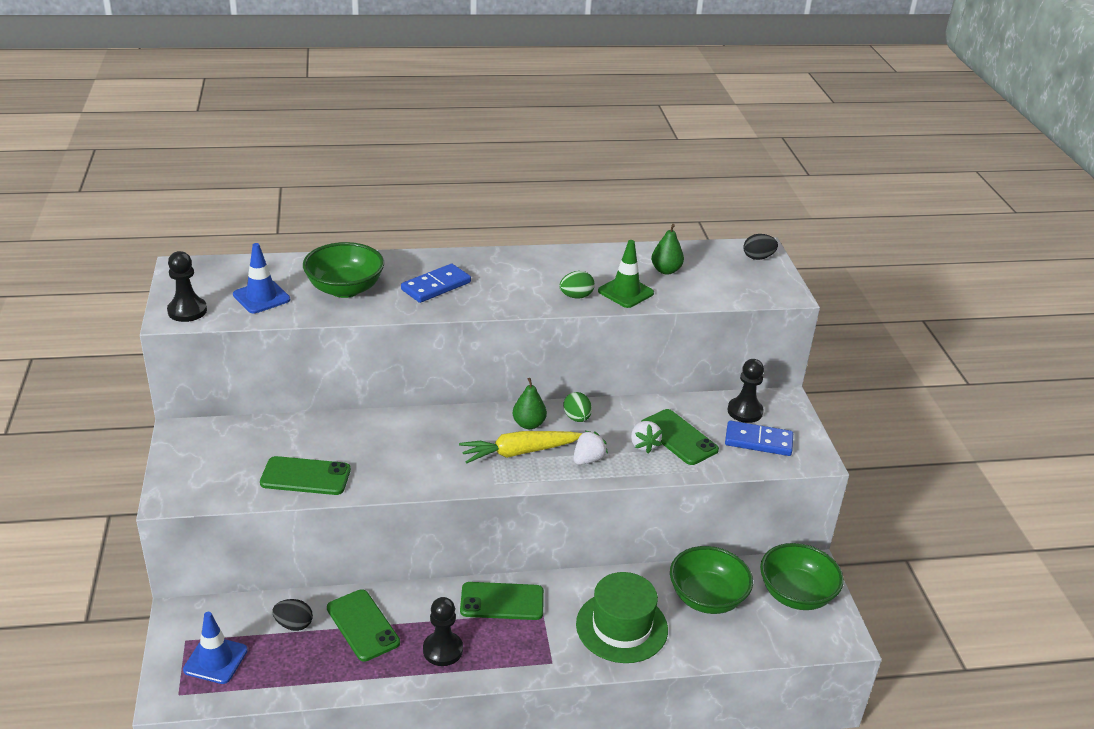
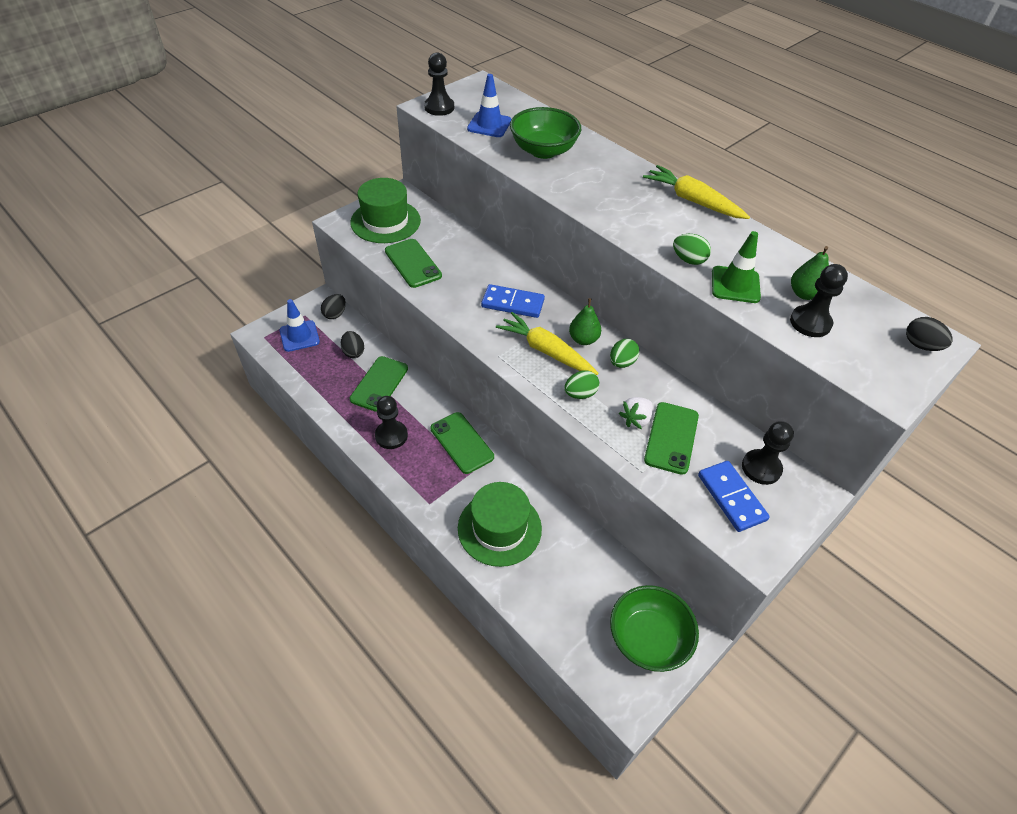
camera: 55 degrees right, 15 degrees up
(214, 464) = (385, 221): none -> green hat
(216, 613) = (335, 314): none -> black egg
(436, 286) = (602, 186): blue domino -> blue domino (513, 303)
(509, 256) = (693, 201): none -> yellow carrot
(588, 459) = (580, 394): white strawberry -> green egg
(696, 285) = (810, 323): none -> black pawn
(707, 598) = (581, 571): green bowl -> none

